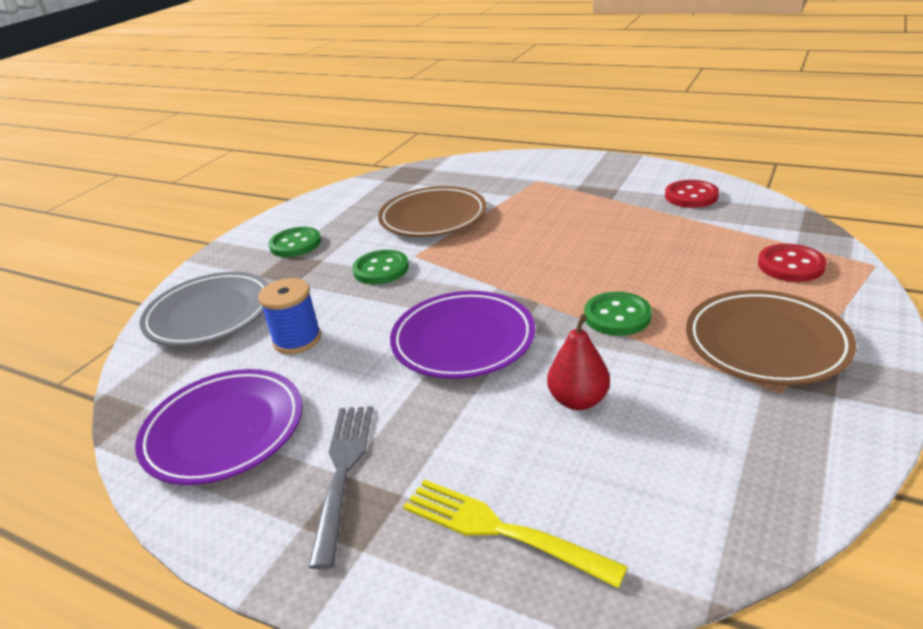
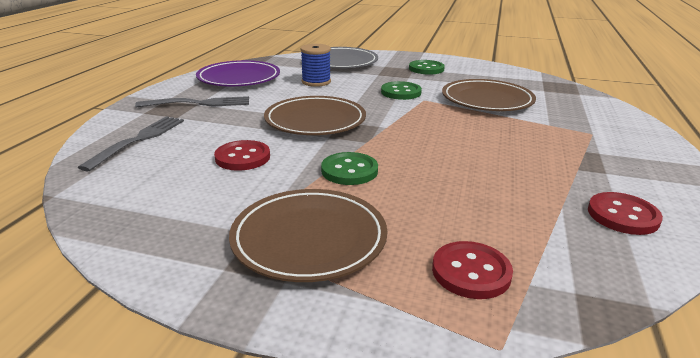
camera: 75 degrees right, 5 degrees down
(463, 340) = (315, 121): purple plate -> brown plate
(500, 530) = (139, 140): yellow fork -> grey fork
(578, 400) = (242, 157): red pear -> red button

